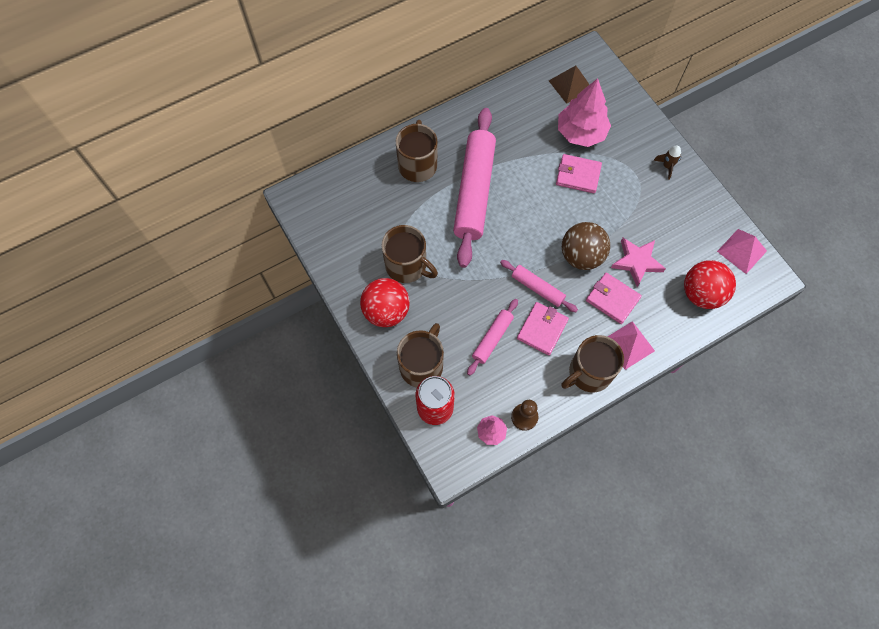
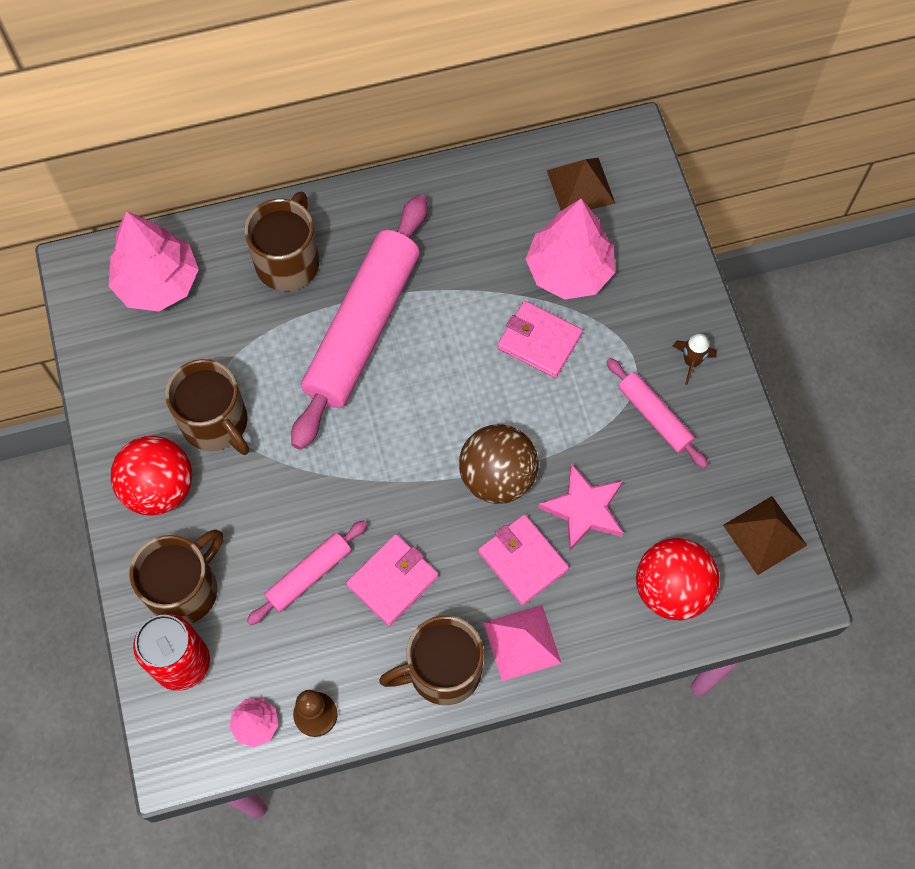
camera: 15 degrees right, 0 degrees up
(344, 194) = (157, 283): none -> pink tree
(537, 288) = (408, 512): pink rolling pin -> pink rolling pin (654, 416)
(742, 251) = (764, 535): pink pyramid -> brown pyramid

